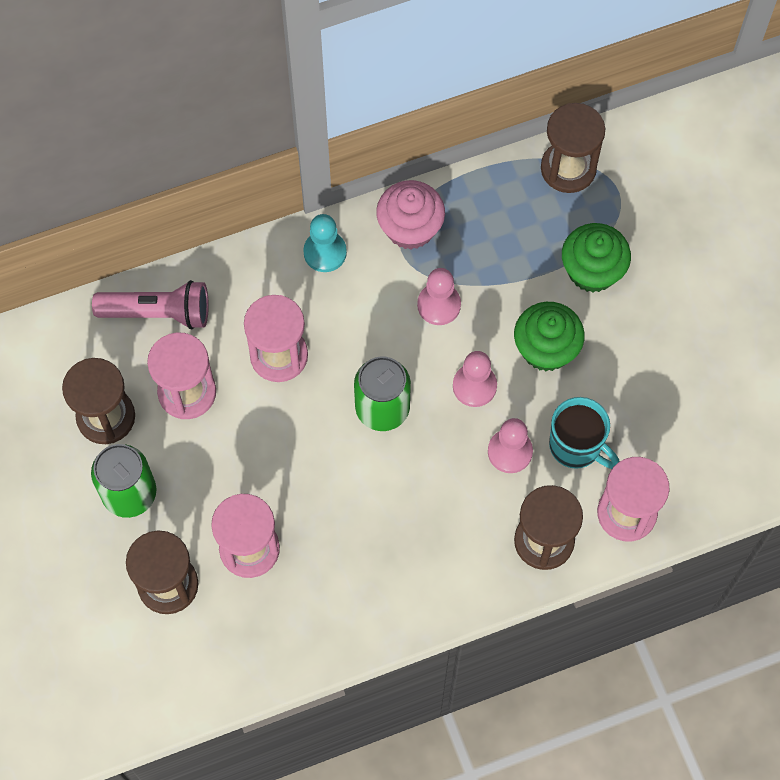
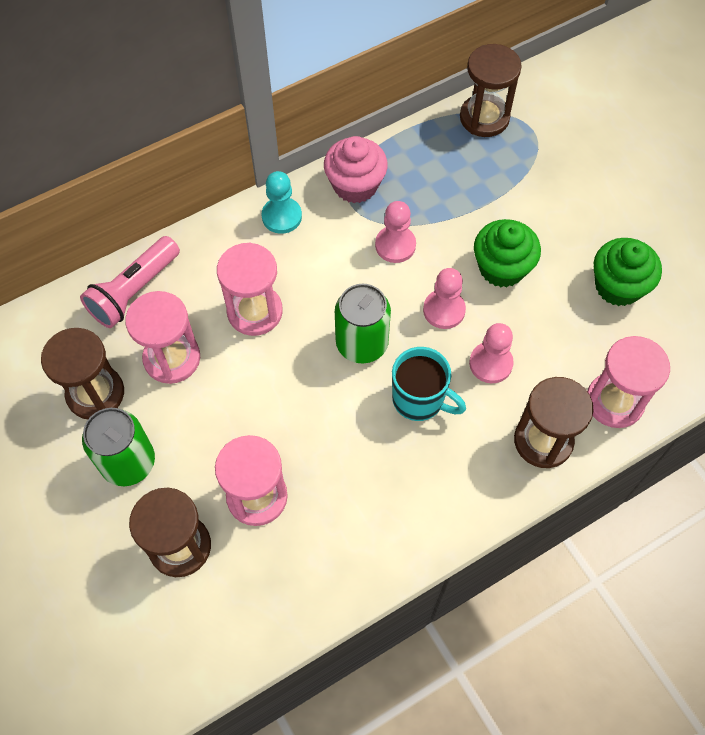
camera: 10 degrees left, 5 degrees down
(158, 313) = (134, 291): pink flashlight -> pink flashlight turned 135 degrees clockwise
(576, 446) = (551, 348): turquoise mug -> turquoise mug (419, 399)
(592, 270) = (526, 196): green cupcake -> green cupcake (618, 286)

